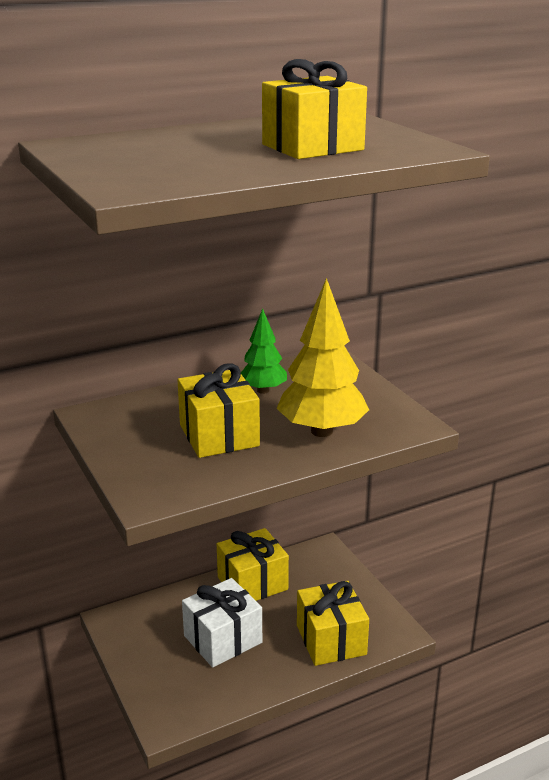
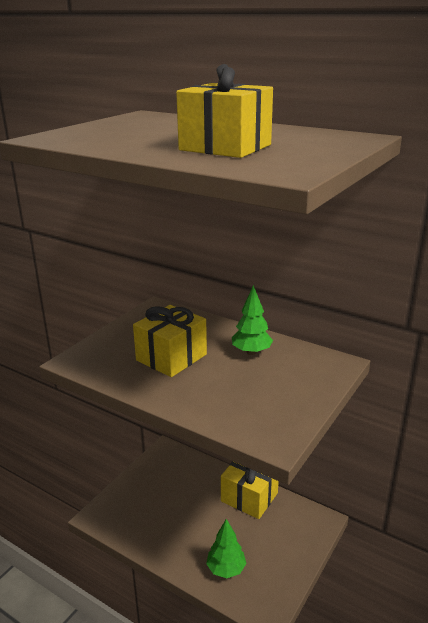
camera: 60 degrees right, 0 degrees up
(223, 639) = (184, 508): white gift -> none
(321, 431) = (217, 396): yellow tree -> none
(331, 640) = (226, 569): yellow gift -> green tree

